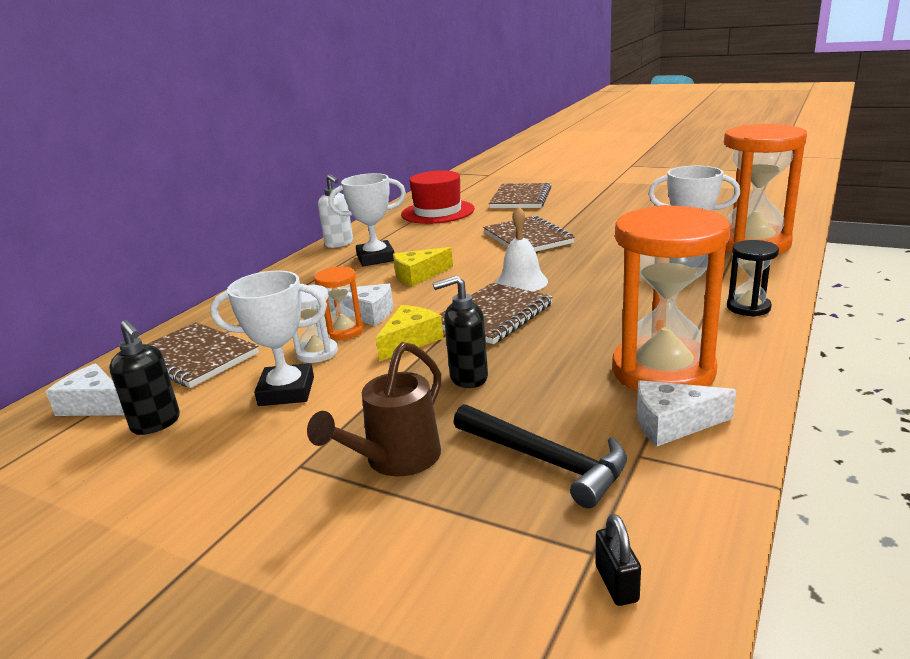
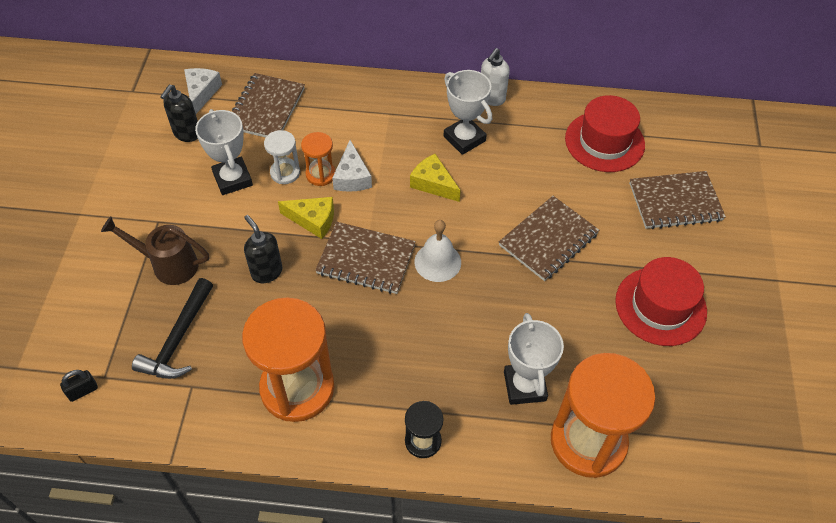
camera: 65 degrees right, 30 degrees up
(621, 211) = (660, 306): none -> red hat
(672, 424) = (228, 401): white cheese -> none

